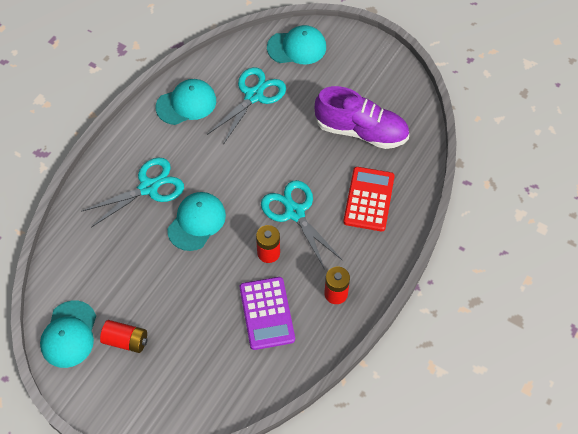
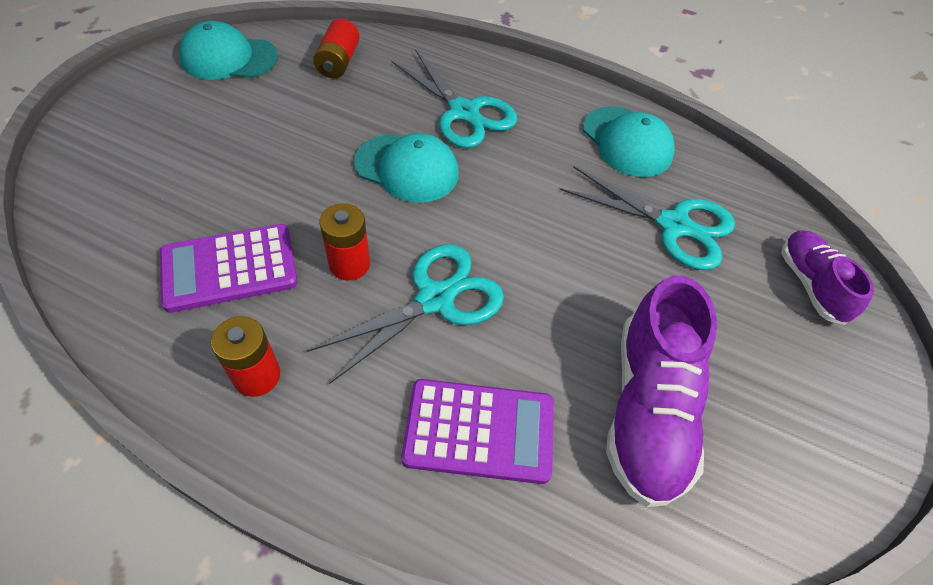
camera: 80 degrees right, 5 degrees down
(126, 341) = (209, 109): red battery -> red battery (338, 62)
(297, 47) = (811, 284): turquoise cap -> purple shoe
(369, 199) = (479, 431): red calculator -> purple calculator

